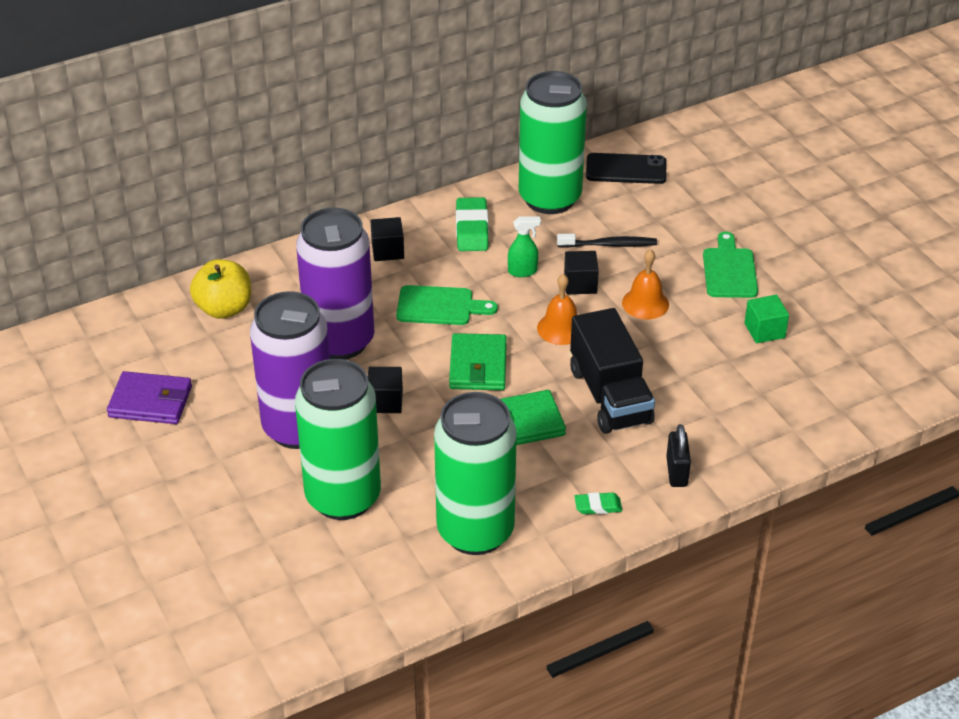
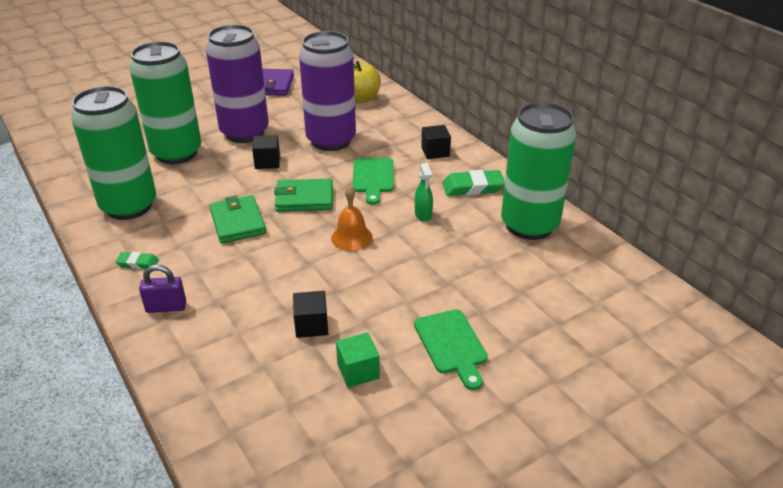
camera: 85 degrees right, 5 degrees down
(580, 284) = (412, 246): black cube -> black cube (311, 325)
(598, 506) = (138, 263): green eraser -> green eraser turned 75 degrees counterclockwise
(609, 245) = (472, 262): black toothbrush -> none
(610, 396) = (266, 267): black truck -> none
(626, 169) = (594, 270): black phone -> none
(645, 303) = (390, 286): orange bell -> none
(676, 472) = (166, 307): black padlock -> purple padlock
(729, 270) = (452, 345): green cutting board -> green cutting board turned 75 degrees clockwise

